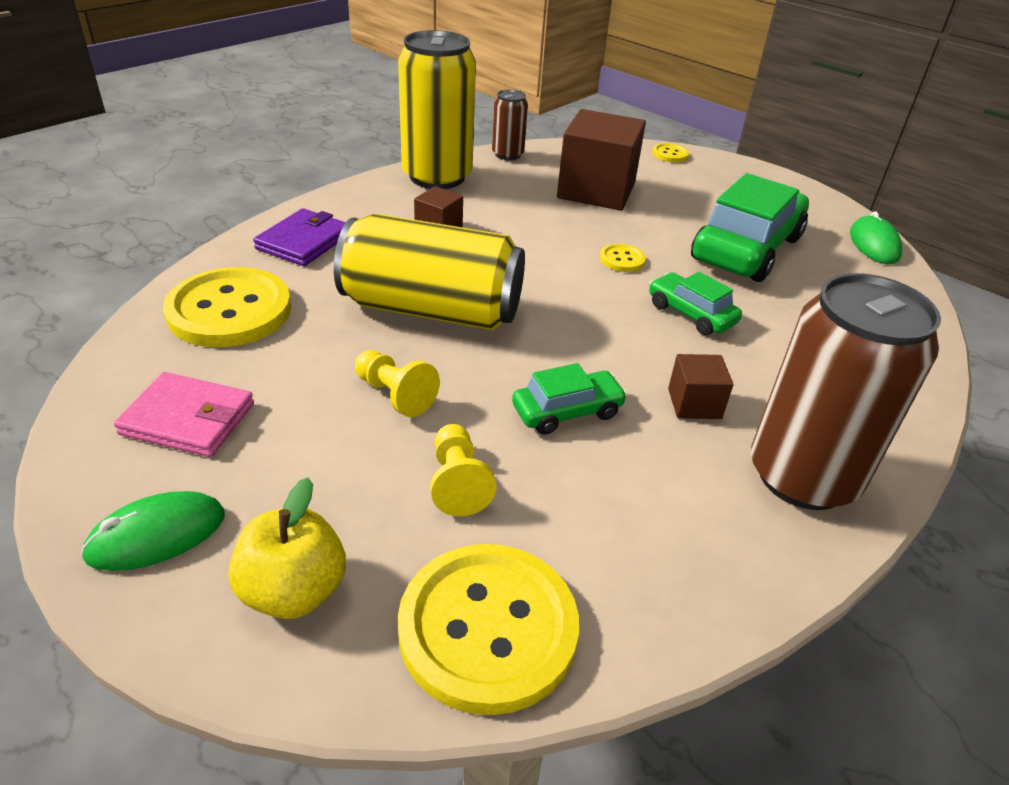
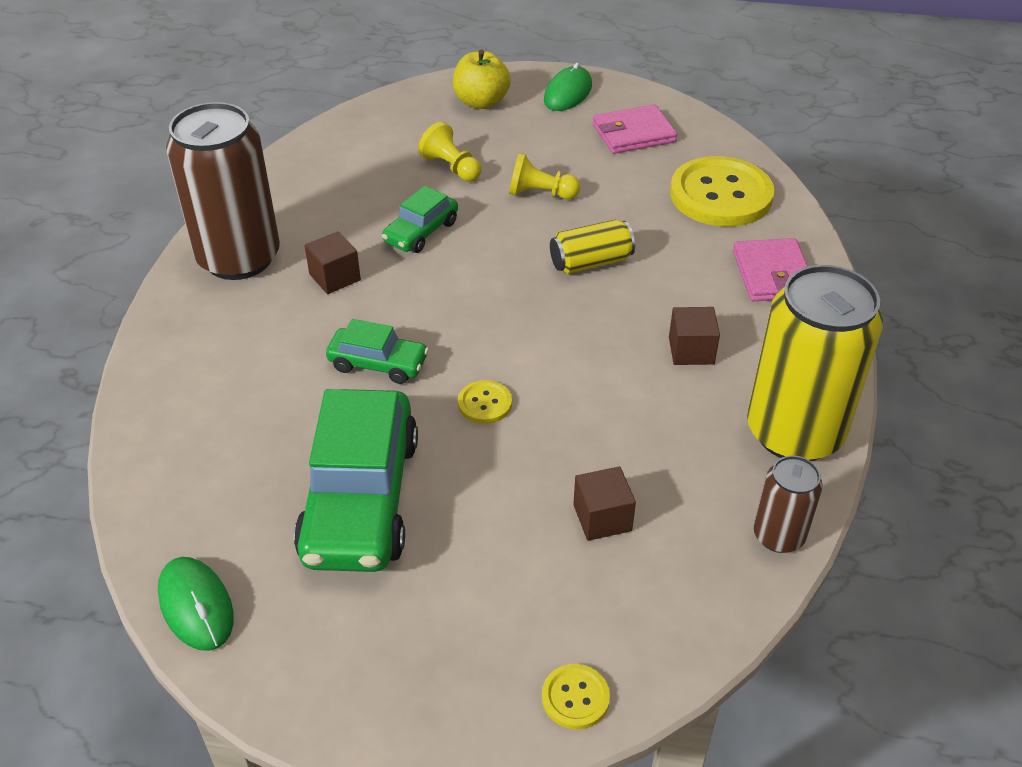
camera: 150 degrees right, 5 degrees up
(304, 241) = (773, 274): purple wallet -> pink wallet
(432, 310) = (591, 262): yellow can -> yellow can, size x0.49
(488, 628) = (381, 124): yellow button -> none
(596, 190) = (602, 518): brown cube -> brown cube, size x0.47

